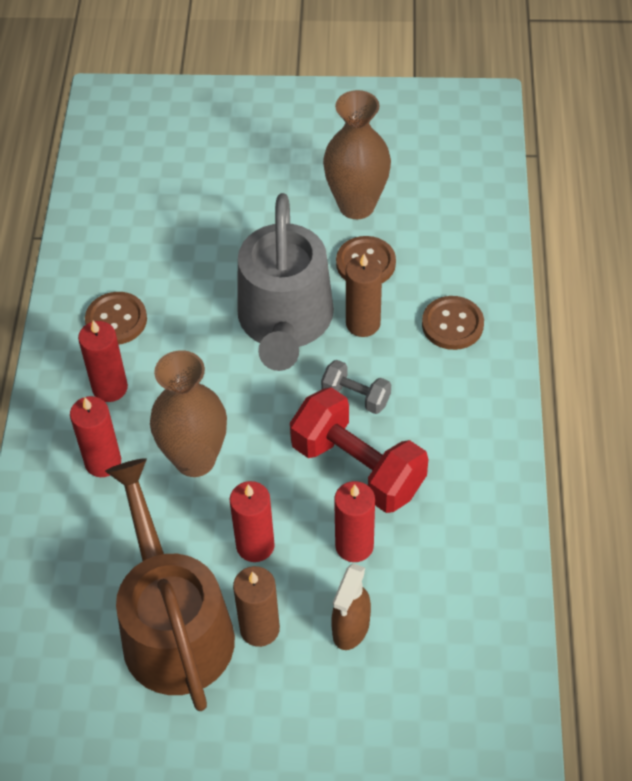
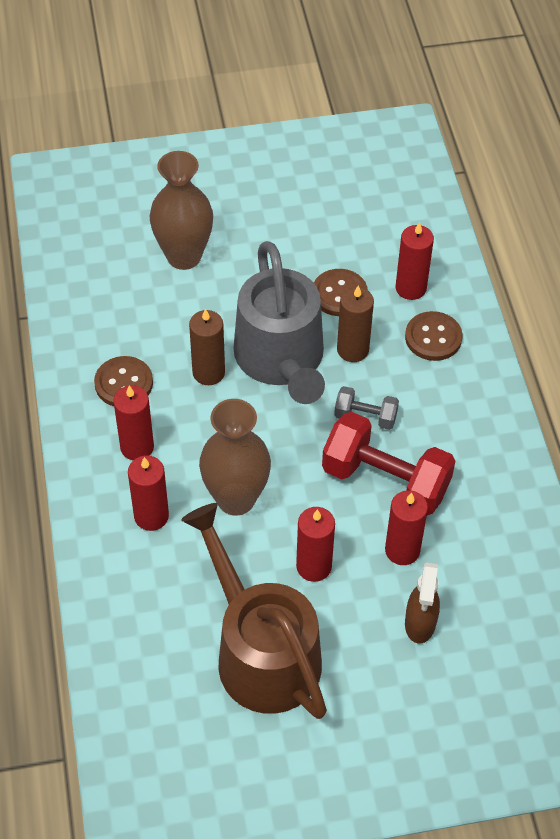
camera: 15 degrees left, 0 degrees up
(259, 628) = (339, 639): brown candle -> brown candle (208, 372)
(356, 205) = (316, 242): brown vase -> brown vase (184, 256)
(443, 268) = (410, 288): none -> red candle

